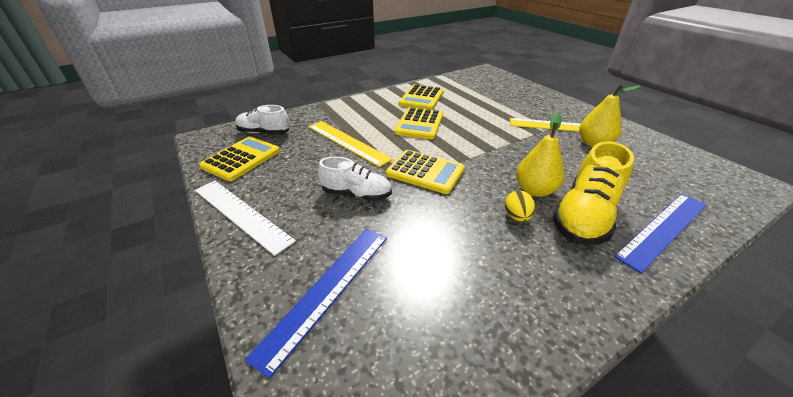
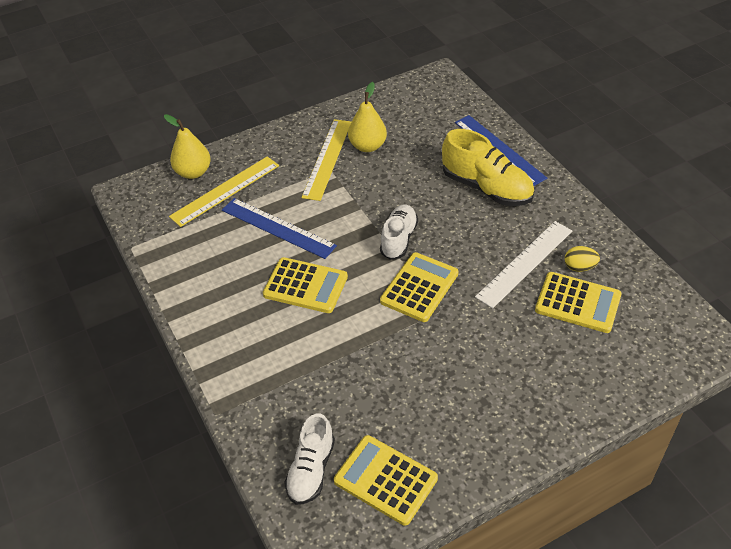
camera: 85 degrees left, 10 degrees up
(241, 214) = (499, 448): white ruler -> white ruler (525, 263)
(327, 290) = (587, 360): blue ruler -> blue ruler (278, 228)
(347, 142) = (348, 362): yellow ruler -> yellow ruler (225, 190)
(356, 194) = (461, 347): white shoe -> white shoe (398, 239)
(421, 98) = (221, 279): yellow calculator -> yellow calculator (577, 303)
(516, 216) = (489, 230): yellow egg -> yellow egg (579, 267)
(534, 190) = (451, 209): yellow pear -> yellow pear (193, 172)

